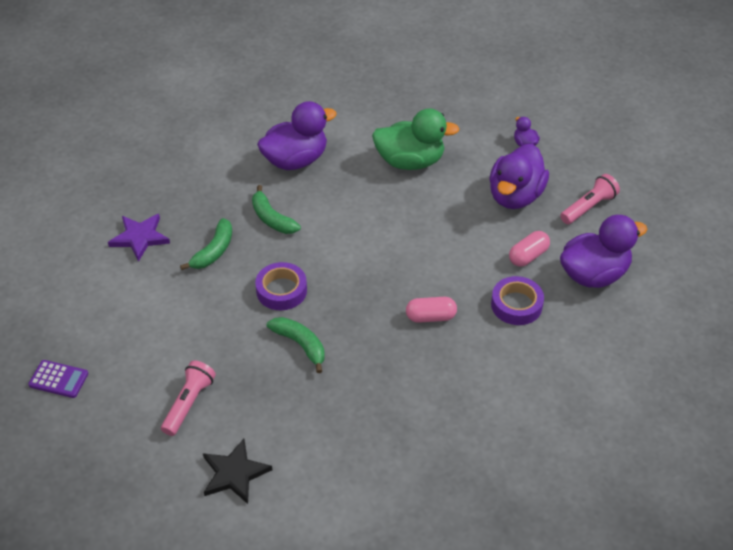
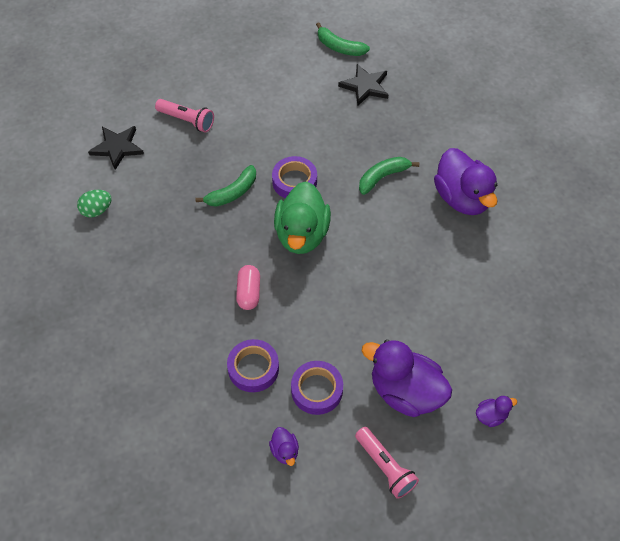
camera: 95 degrees right, 10 degrees up
(58, 379) = (224, 46): purple calculator -> none
(140, 237) = (365, 86): purple star -> black star
(214, 251) = (345, 135): green banana -> green banana (339, 47)
(336, 478) = (97, 210): none -> green egg
(410, 161) = (460, 297): green duck -> green duck (302, 234)
(528, 256) = (317, 390): pink capsule -> purple tape
(594, 274) = (285, 451): purple duck -> purple duck, size x0.44

